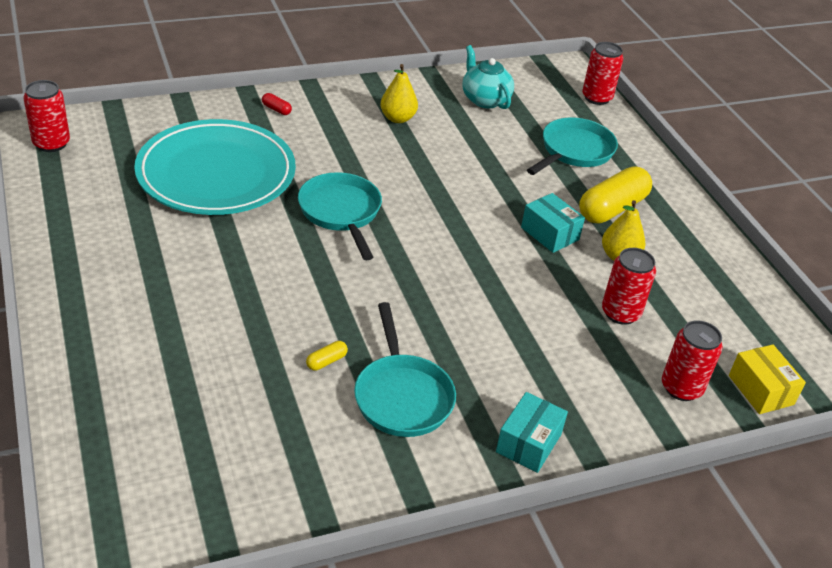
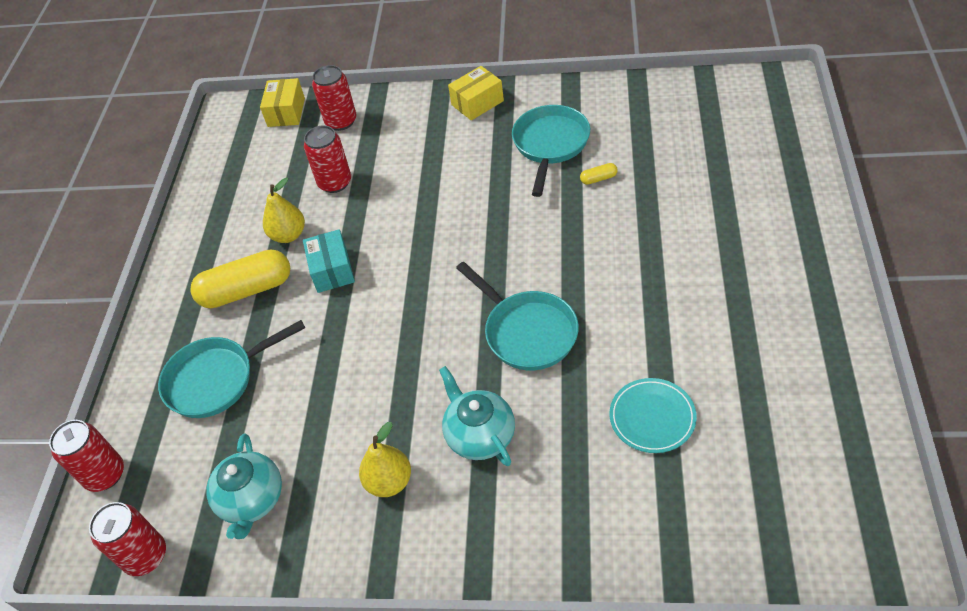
camera: 145 degrees left, 10 degrees up
(51, 143) = (866, 516): red can -> red can (145, 556)
(216, 173) = (652, 417): turquoise plate -> turquoise plate, size x0.44
(276, 109) = (545, 534): red capsule -> none
(341, 212) = (527, 332): turquoise pan -> turquoise pan turned 45 degrees counterclockwise
(346, 148) = (480, 435): none -> turquoise teapot
(528, 443) = (477, 103): turquoise box -> yellow box

